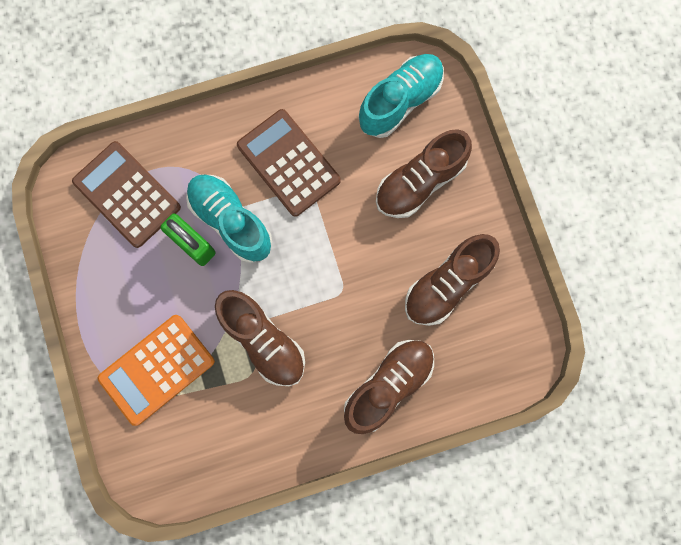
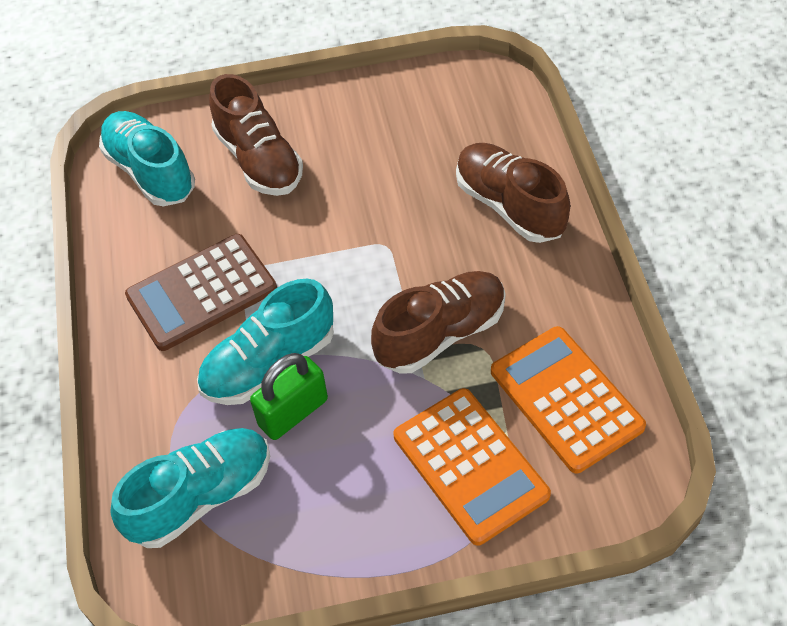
camera: 80 degrees left, 25 degrees down
(127, 194) = (201, 496): brown calculator -> turquoise shoe
(213, 435) = (566, 399): none -> orange calculator
(447, 284) = (391, 143): brown shoe -> none

